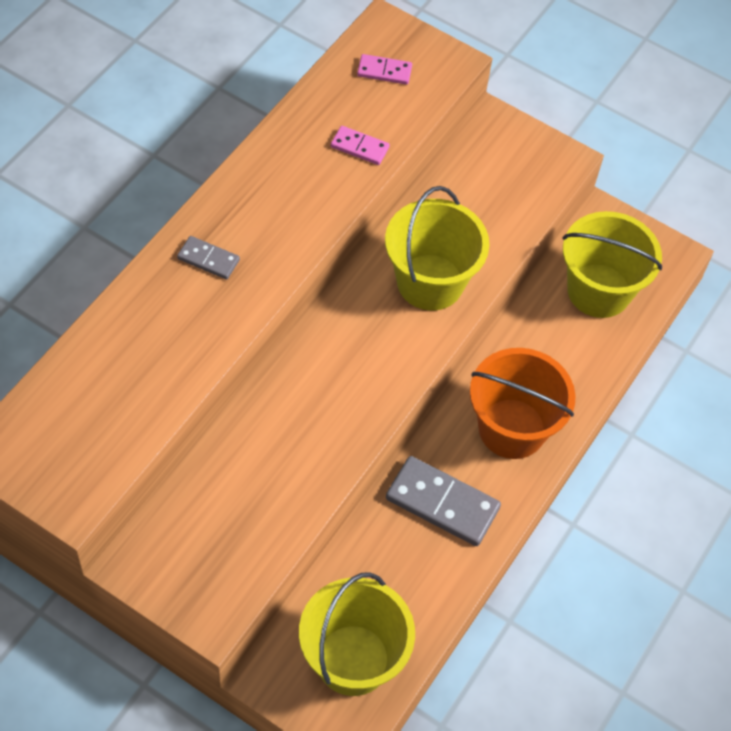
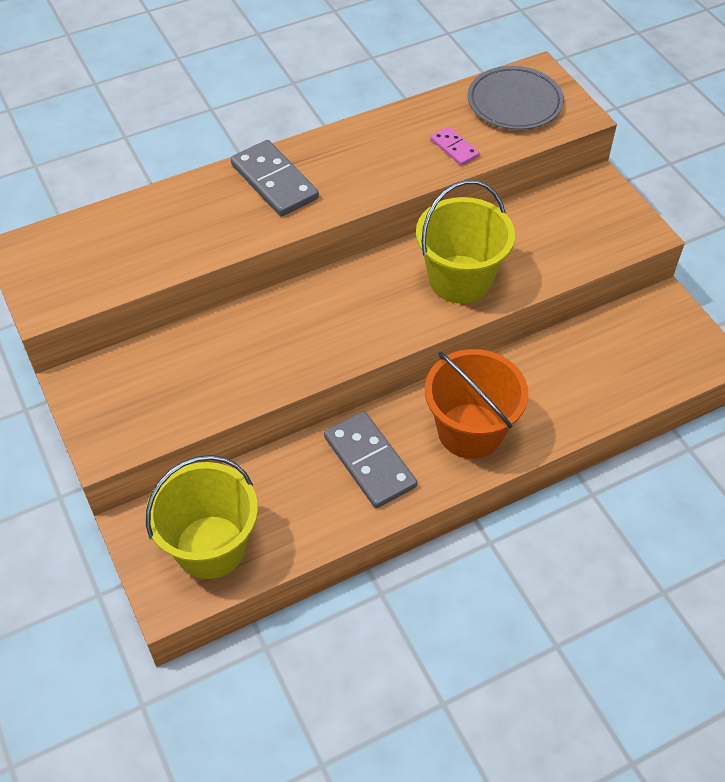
camera: 35 degrees right, 5 degrees down
(208, 259) = (274, 181): grey domino -> grey domino, size x1.85
(384, 71) = (514, 103): pink domino -> grey plate
(598, 291) = (622, 356): yellow bucket -> none

